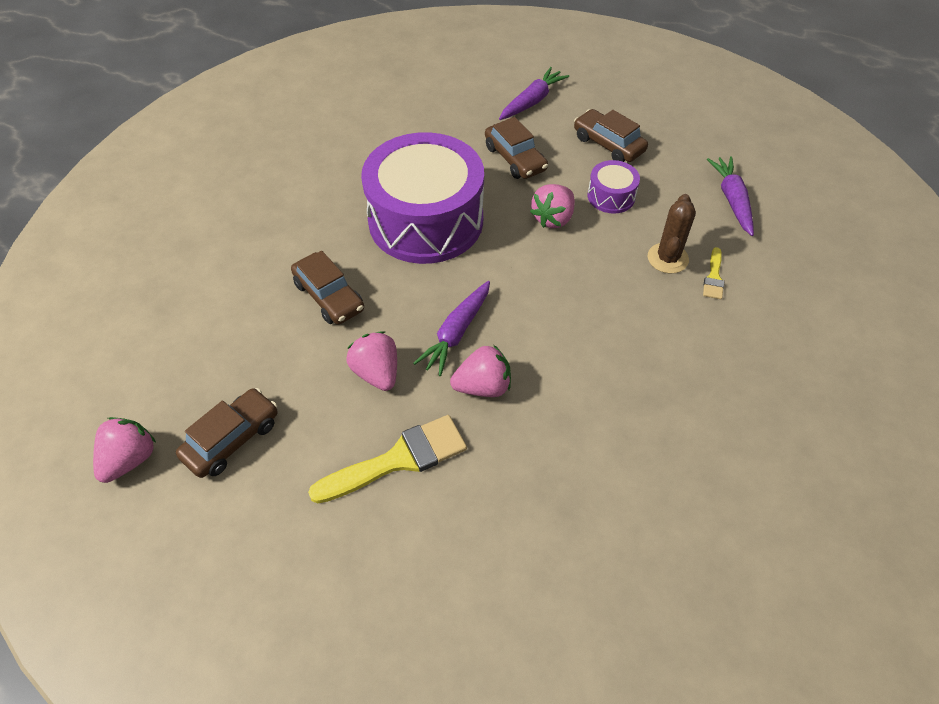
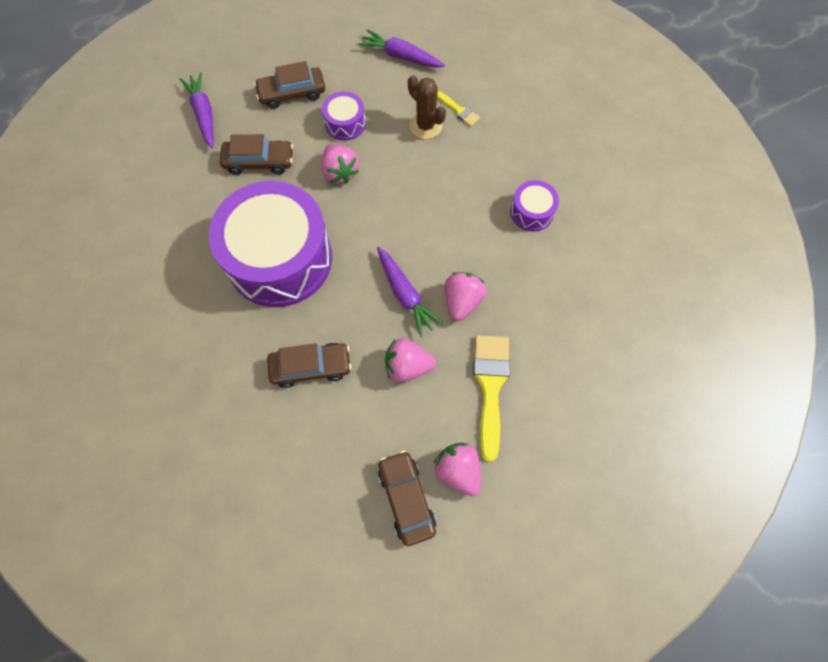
camera: 60 degrees left, 15 degrees up
(130, 459) = (380, 587): pink strawberry -> pink strawberry (458, 470)
(644, 402) = (531, 212): none -> purple drum

